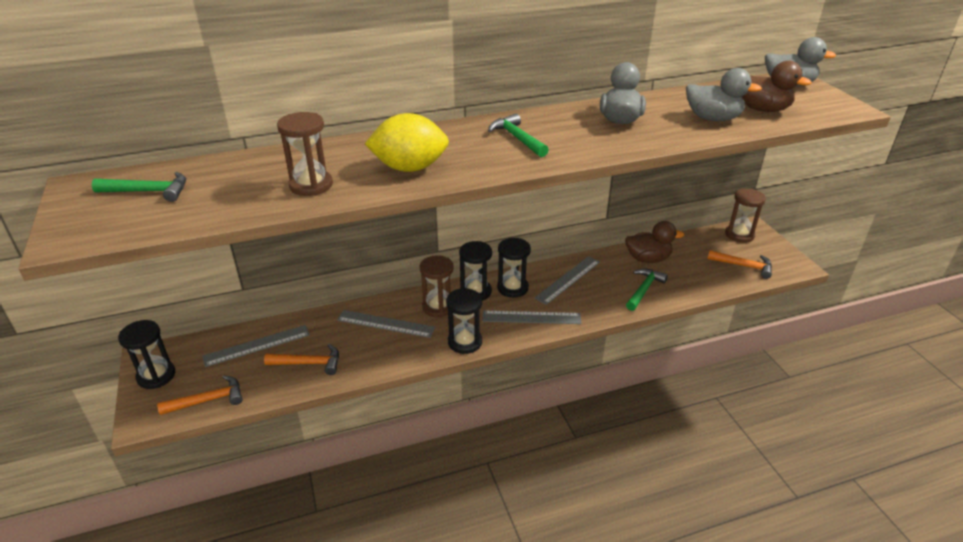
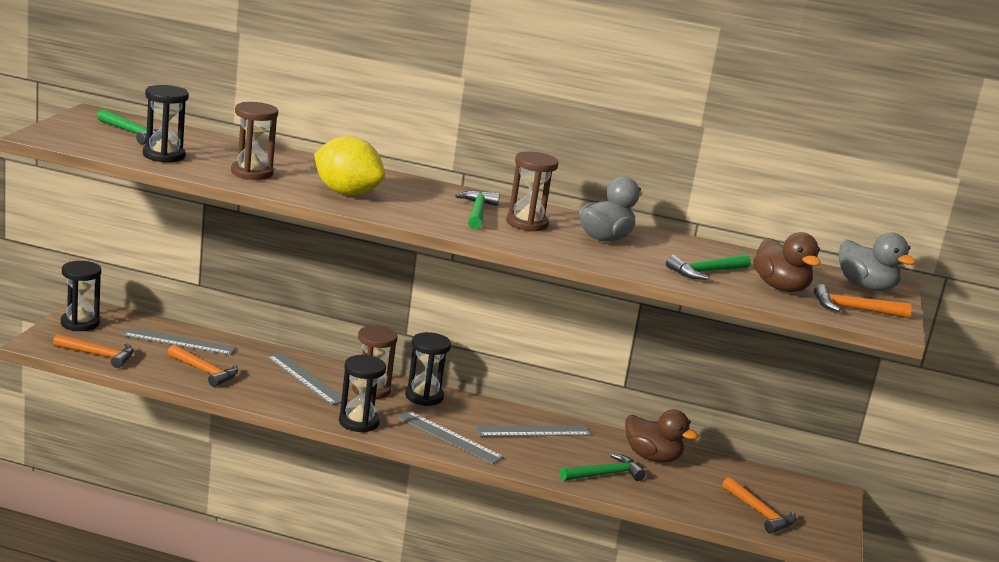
camera: 30 degrees right, 15 degrees down
(512, 288) = (465, 411): black hourglass -> black hourglass (164, 156)
(713, 118) = (706, 272): grey duck -> green hammer
(739, 235) = (804, 491): brown hourglass -> brown hourglass (527, 223)
(818, 106) = (854, 309): none -> orange hammer

